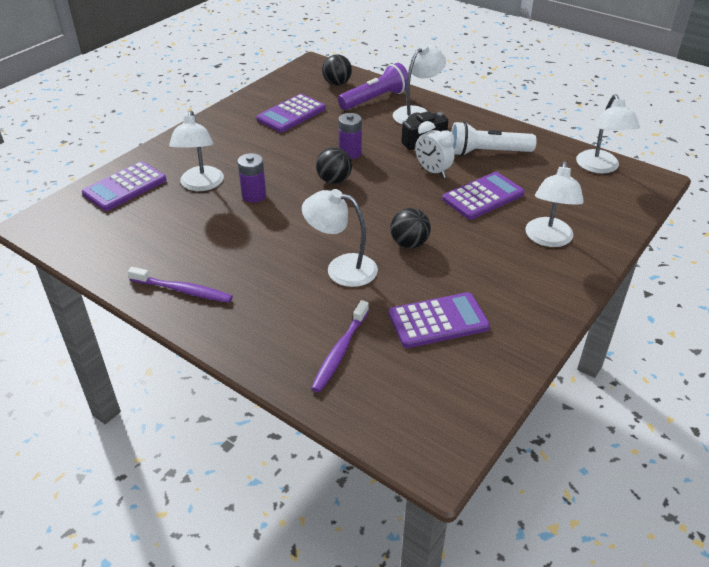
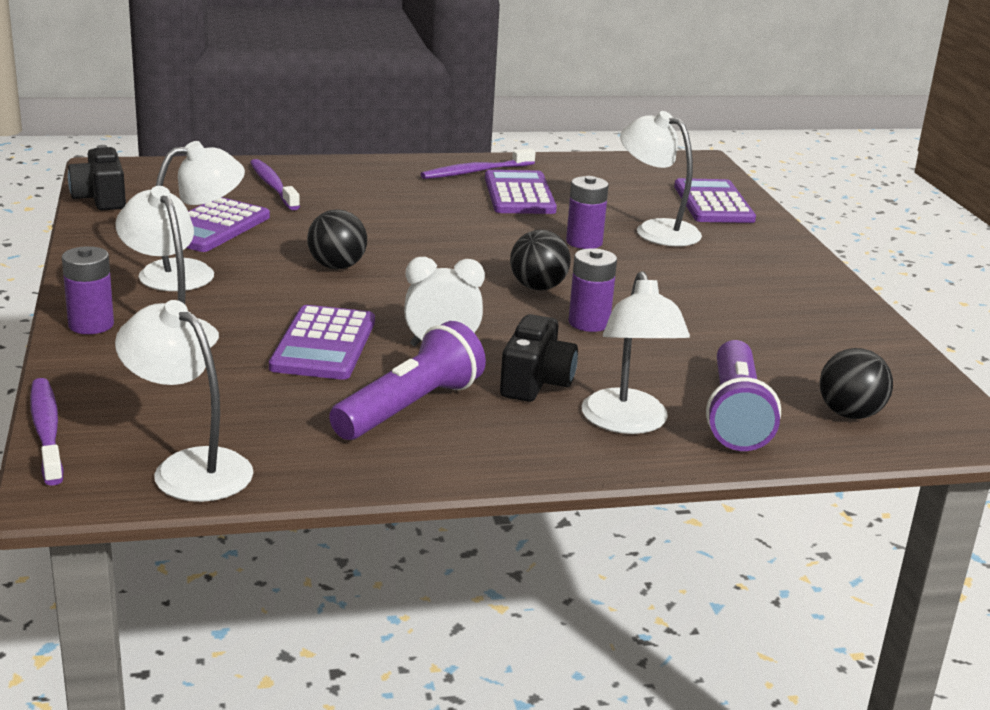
camera: 130 degrees right, 15 degrees down
(291, 114) = (775, 336): purple calculator -> purple calculator (519, 194)
(341, 268) = (371, 226): white lamp -> white lamp (193, 274)
(483, 406) = (101, 199): none -> black camera
(487, 152) = (409, 408): white flashlight -> purple flashlight
(586, 263) = (91, 325): none -> purple battery
(647, 208) = (46, 431): none -> purple toothbrush

